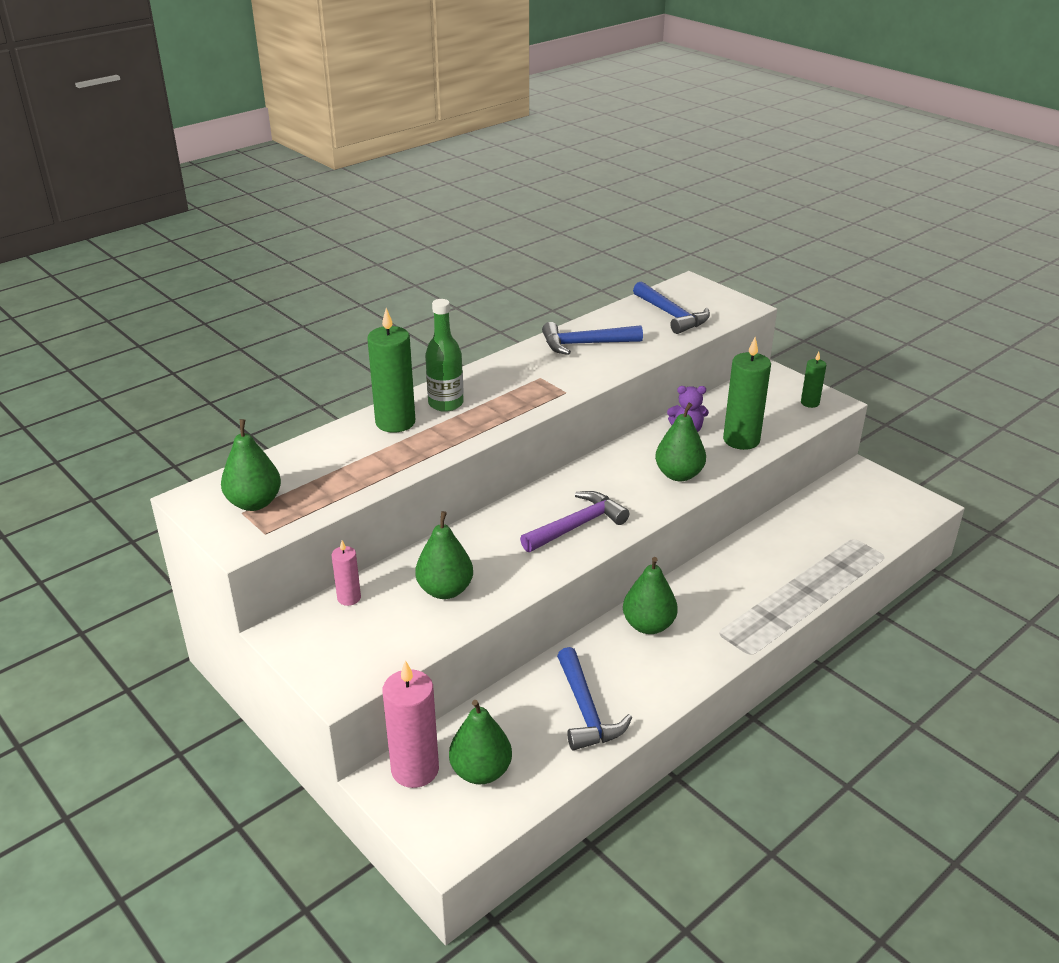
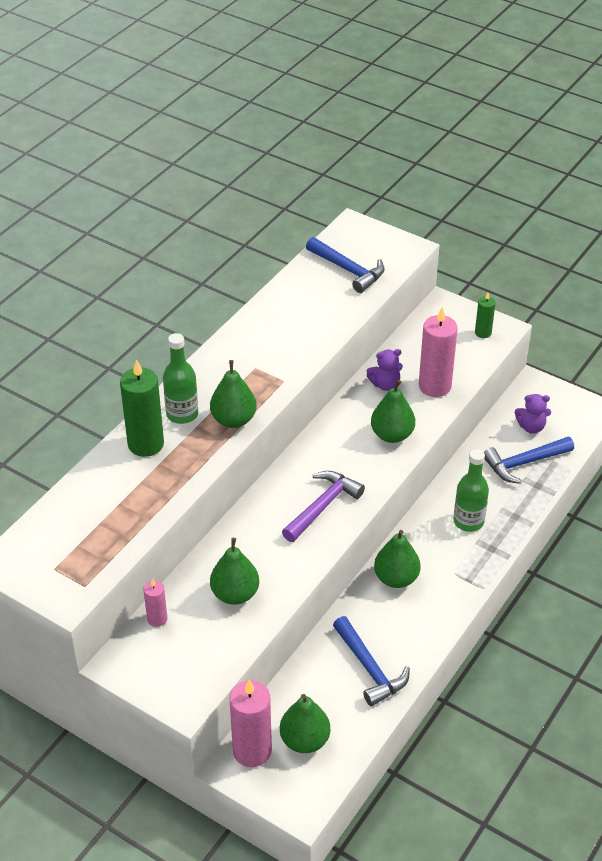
camera: 15 degrees left, 10 degrees up
(254, 503) = (60, 556): green pear -> green pear (233, 420)
(585, 344) = (281, 320): blue hammer -> blue hammer (524, 463)
(741, 440) = (434, 386): green candle -> pink candle
(750, 585) = (468, 521): none -> green bottle
(848, 509) = (531, 427): none -> purple teddy bear

